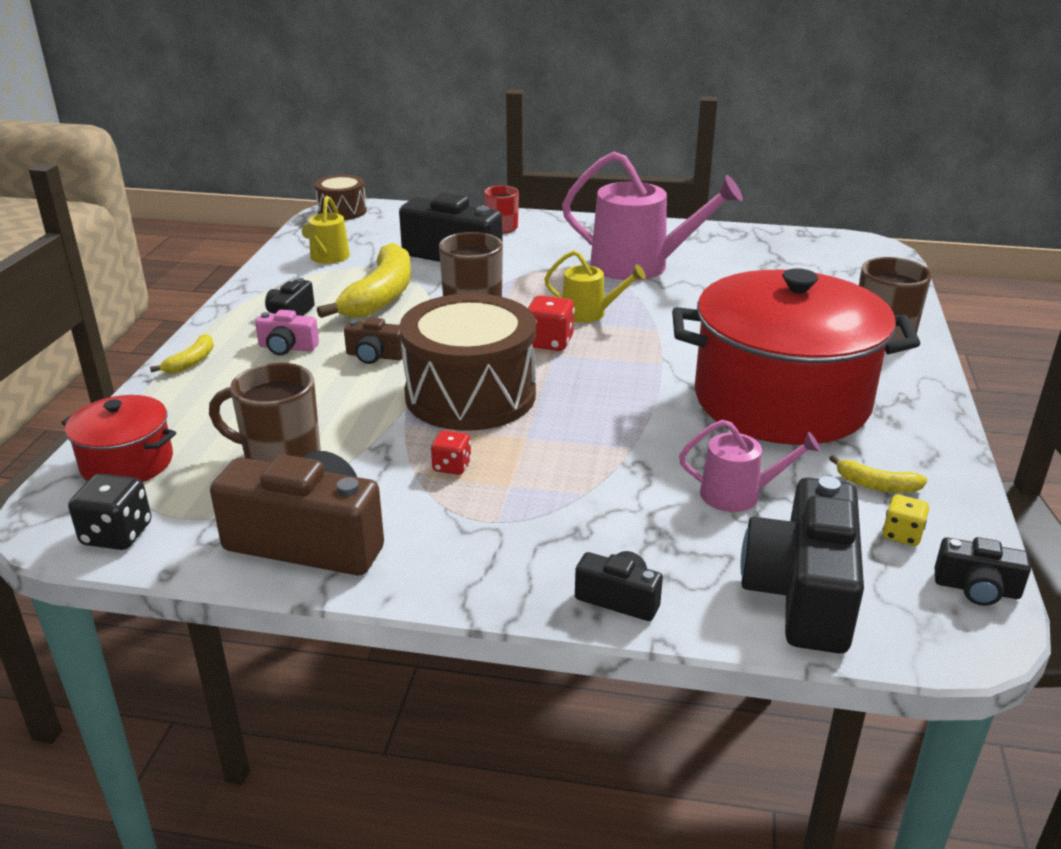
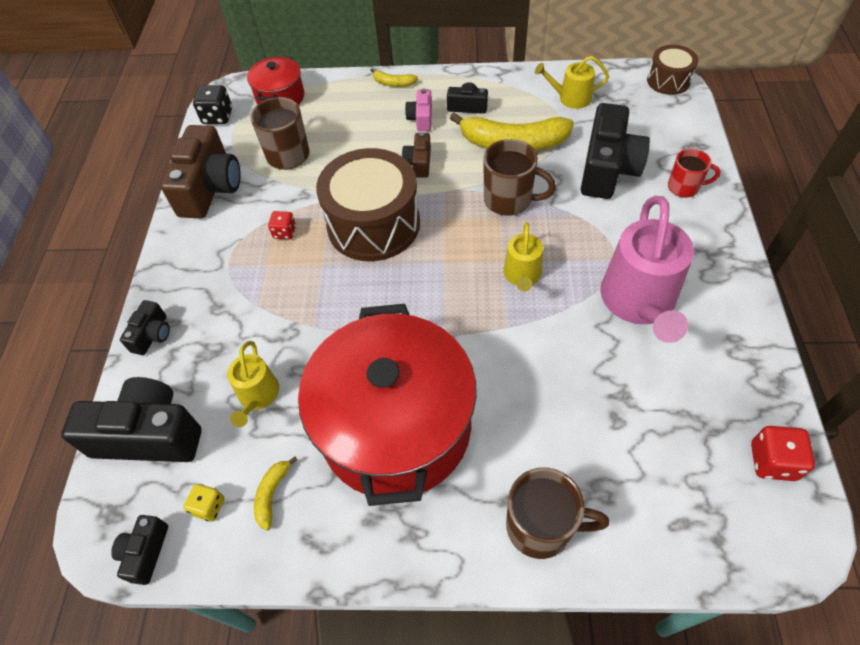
camera: 85 degrees right, 25 degrees up
(549, 342) = (462, 256): red dice -> red dice (772, 461)
(738, 494) = (258, 396): pink watering can -> yellow watering can

